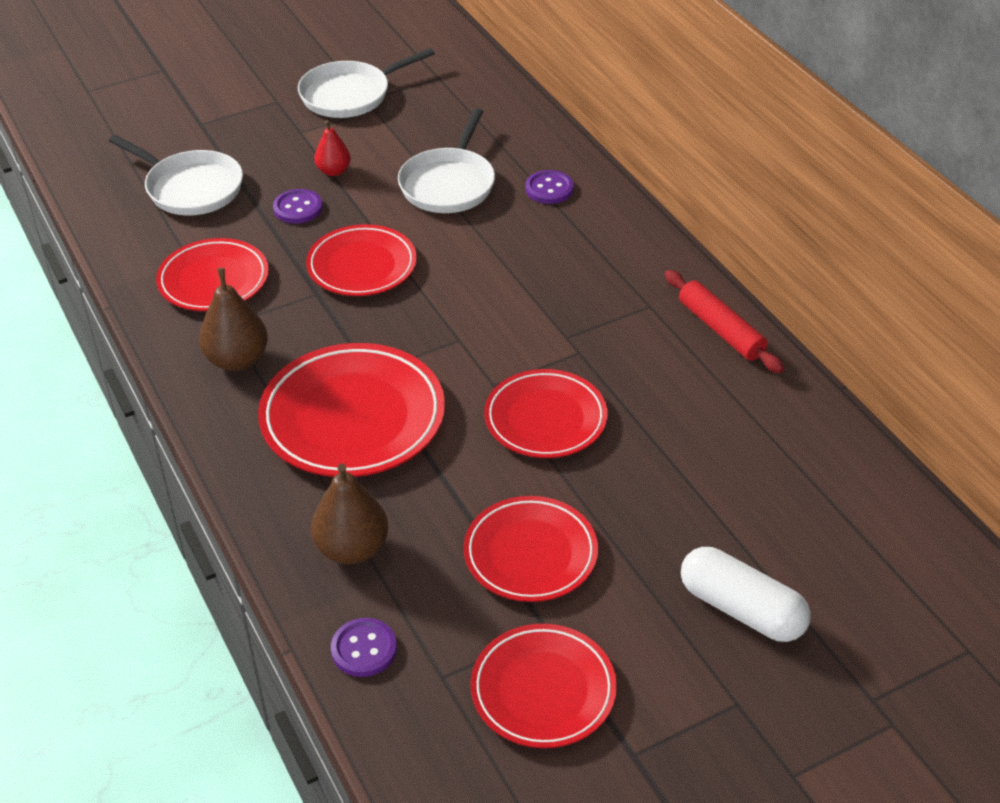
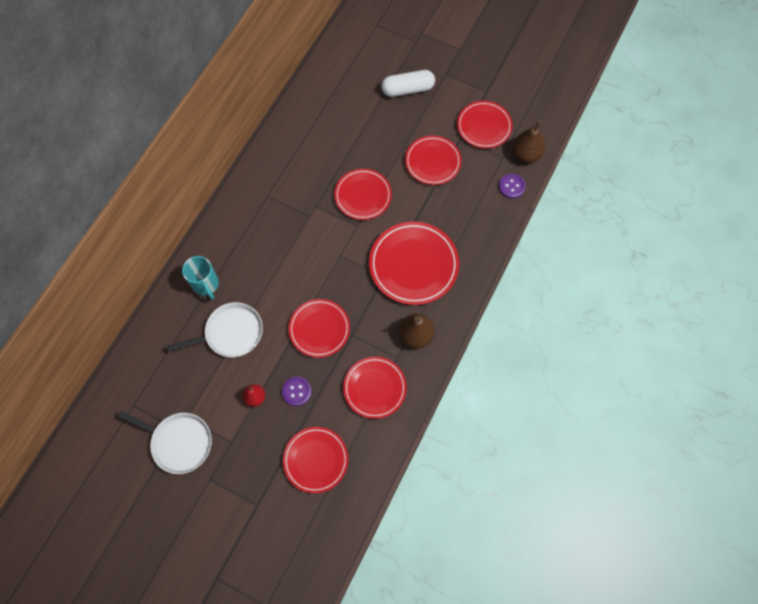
camera: 125 degrees left, 25 degrees up
(190, 188) = (316, 460): white pan -> red plate
(352, 549) = (475, 219): brown pear -> brown pear (526, 154)
(549, 189) = (206, 284): purple button -> turquoise mug
(721, 330) = (265, 162): red rolling pin -> none
(741, 609) = (407, 89): white capsule -> white capsule turned 75 degrees clockwise

